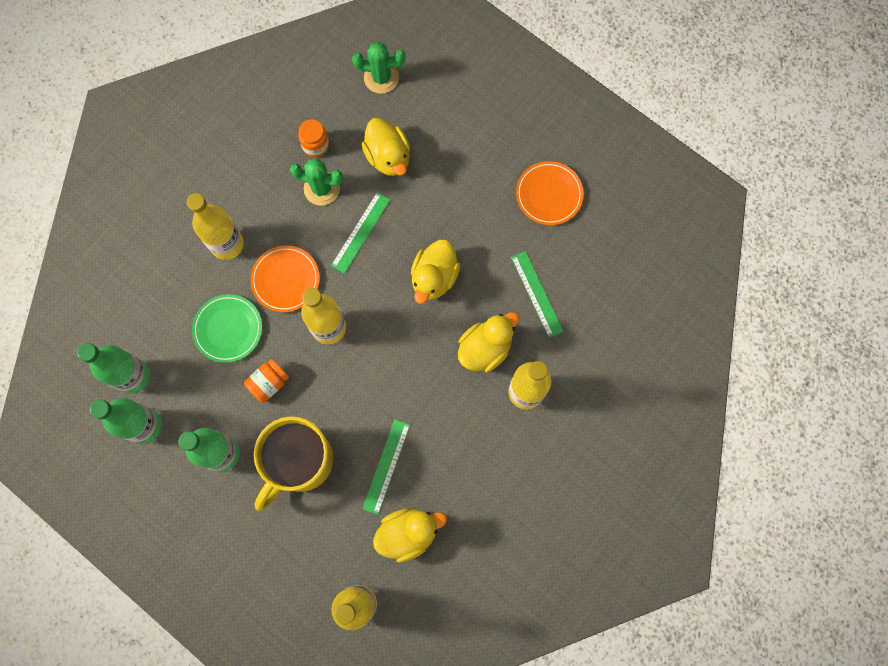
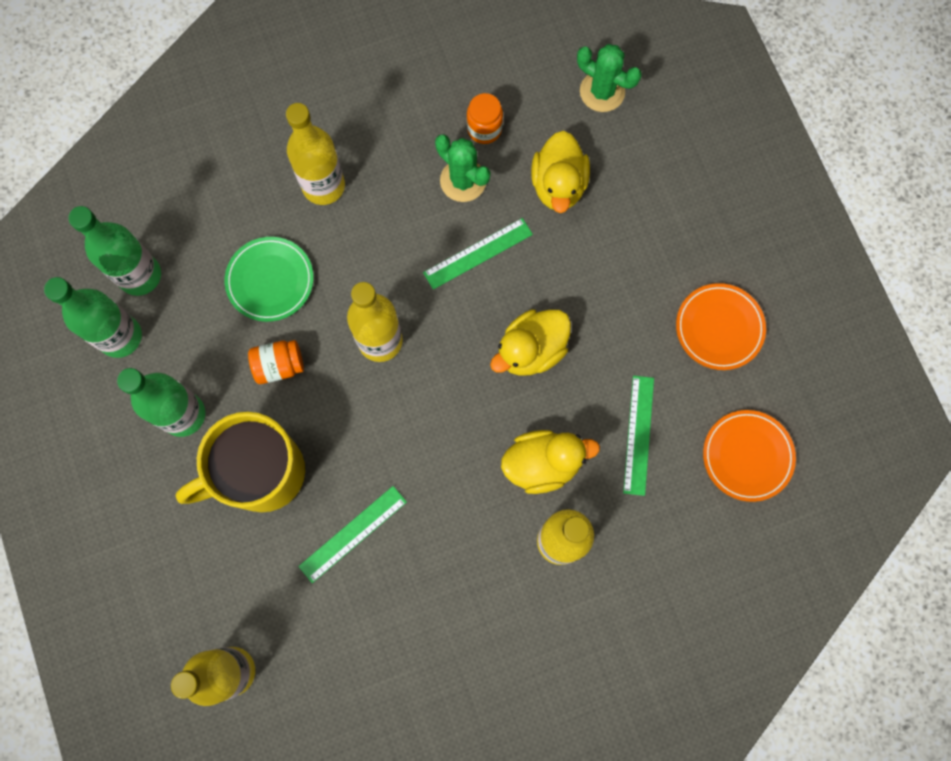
camera: 30 degrees right, 0 degrees up
(285, 280) = (364, 260): orange plate -> orange plate (747, 456)
(408, 533) = (332, 624): yellow duck -> none

